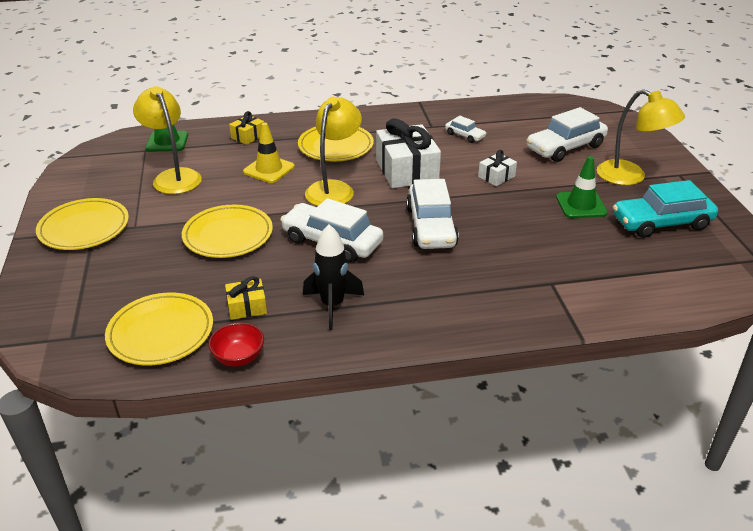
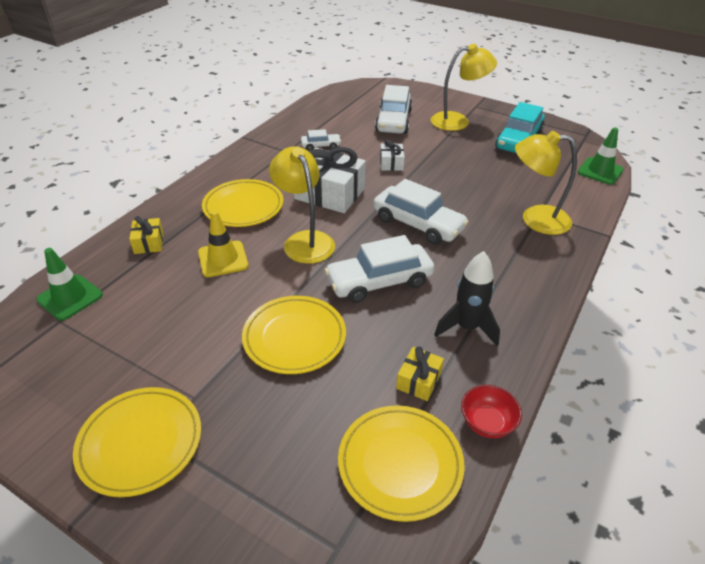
camera: 50 degrees left, 5 degrees up
(173, 177) = (143, 324): yellow lamp -> yellow lamp (535, 219)
(581, 205) = (466, 154): green traffic cone -> green traffic cone (600, 171)

